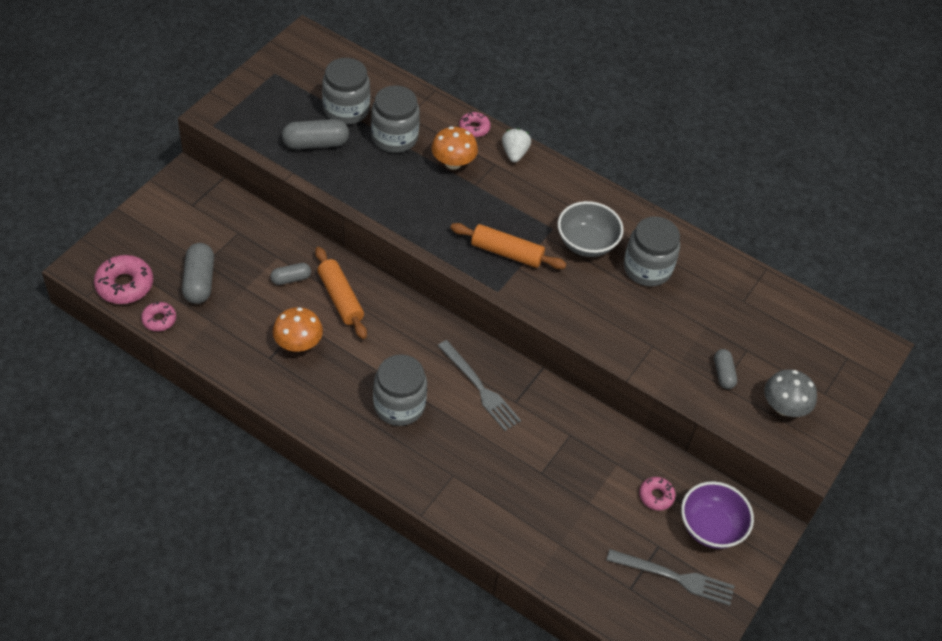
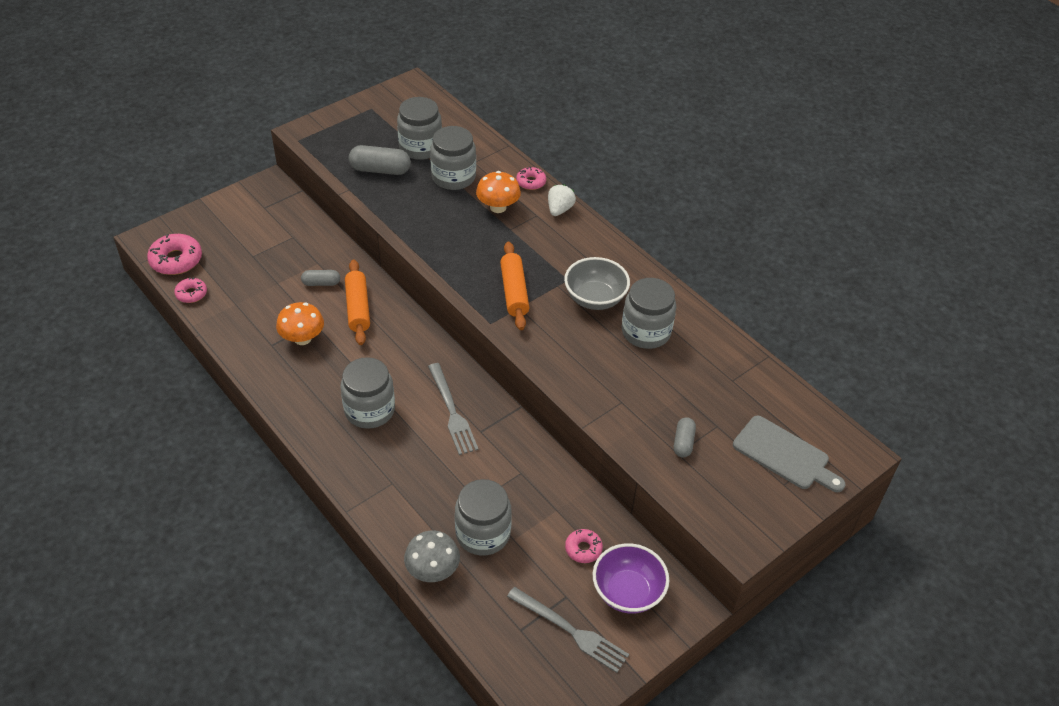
camera: 20 degrees right, 5 degrees down
(199, 281) = (240, 270): grey capsule -> none
(506, 253) = (514, 292): orange rolling pin -> orange rolling pin turned 45 degrees clockwise
(559, 504) = (483, 533): none -> grey jar
(784, 407) = (734, 487): grey mushroom -> grey mushroom (432, 570)
(815, 365) = (784, 455): none -> grey cutting board

